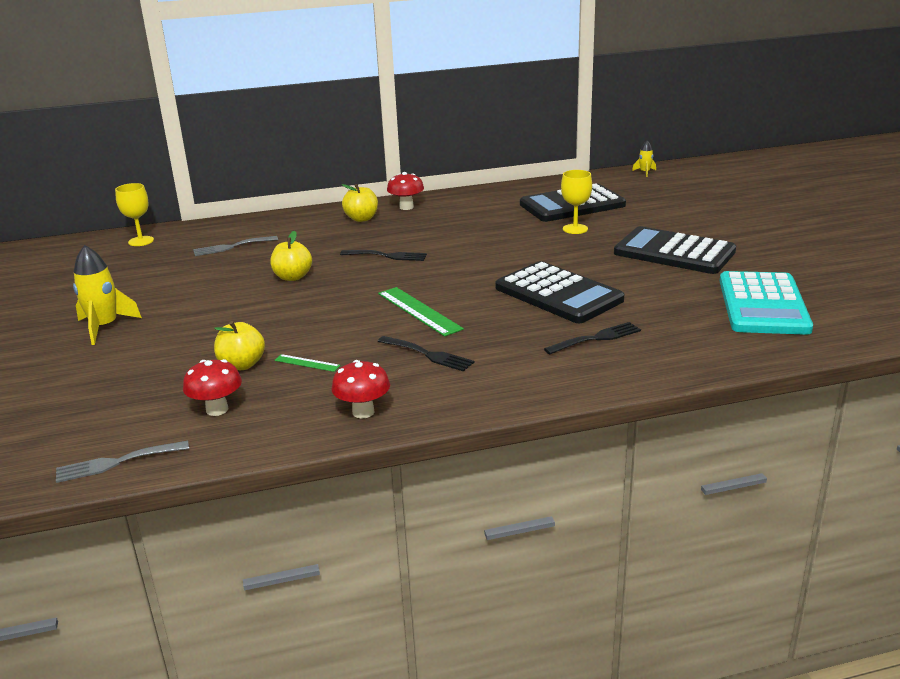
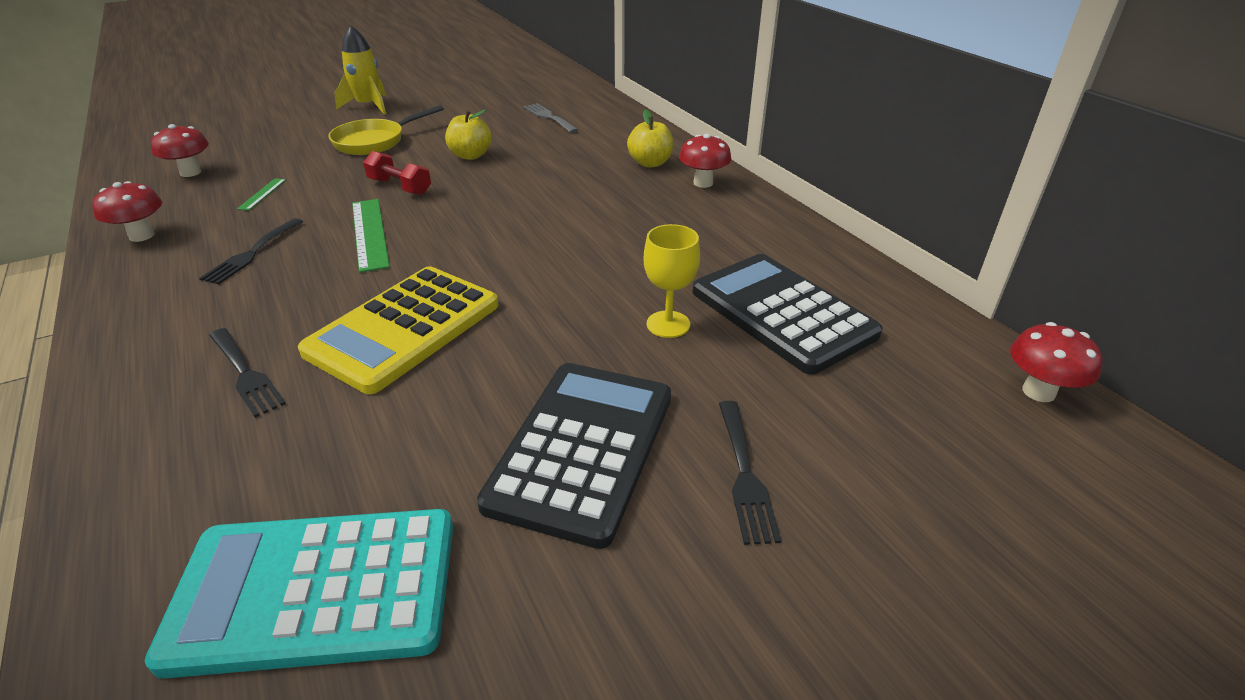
camera: 75 degrees right, 10 degrees up
(116, 462) = (128, 154): grey fork -> none
(141, 241) = (556, 82): yellow goblet -> none
(218, 319) = (374, 142): none -> yellow pan
(242, 365) = (272, 167): yellow apple -> none
(338, 303) = (400, 187): none -> red dumbbell
(387, 256) = (534, 194): black fork -> black fork (745, 475)
(419, 311) = (369, 233): green ruler -> green ruler turned 60 degrees counterclockwise
(558, 294) = (404, 328): black calculator -> yellow calculator
(645, 172) = (1038, 392): yellow rocket -> red mushroom

